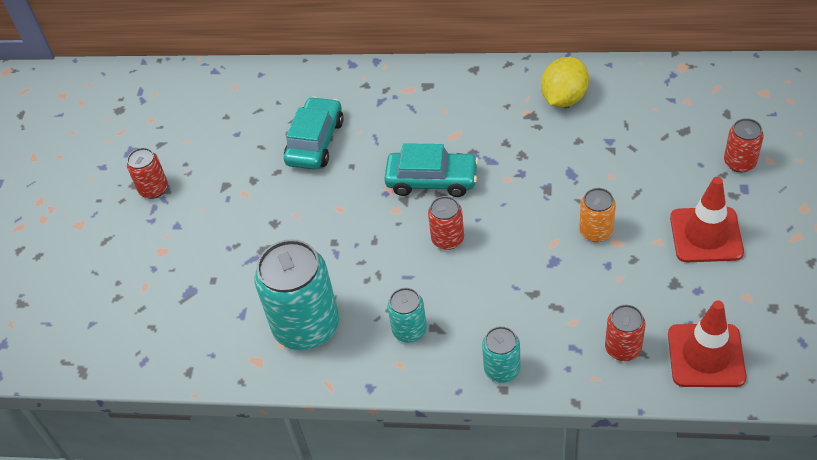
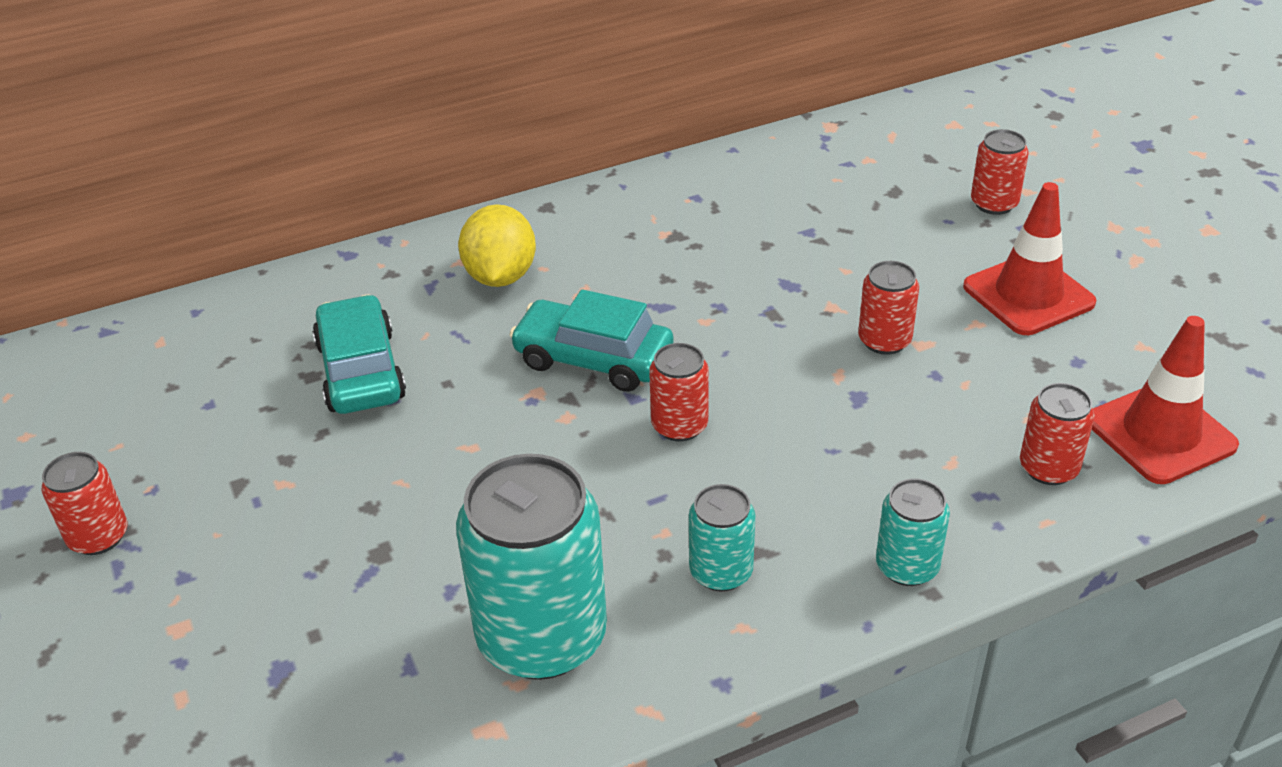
camera: 35 degrees left, 10 degrees down
(432, 180) = (593, 359): turquoise car -> turquoise car turned 135 degrees counterclockwise
(564, 98) = (705, 203): yellow lemon -> yellow lemon (500, 276)
(596, 231) = (884, 340): orange can -> red can

